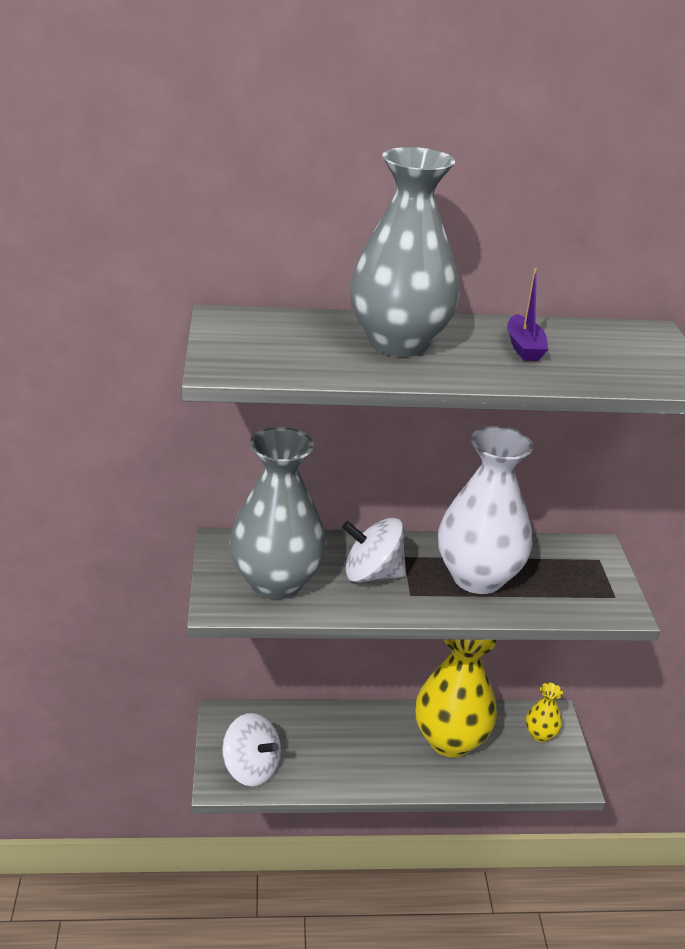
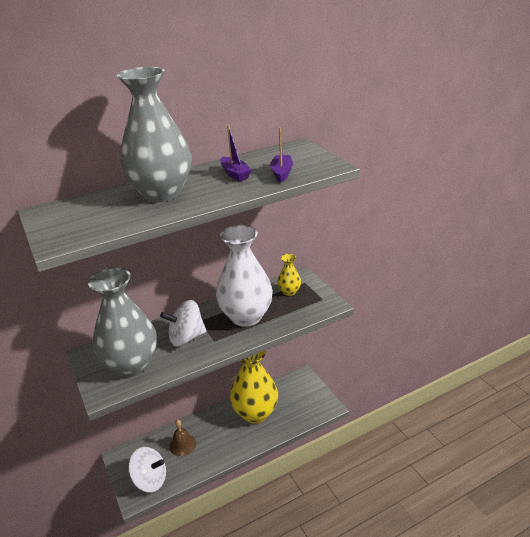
camera: 20 degrees left, 0 degrees up
(319, 739) = (182, 445): none -> brown bell
(540, 734) = (300, 389): yellow vase -> yellow vase (289, 291)
(598, 369) = (281, 173): none -> purple boat

